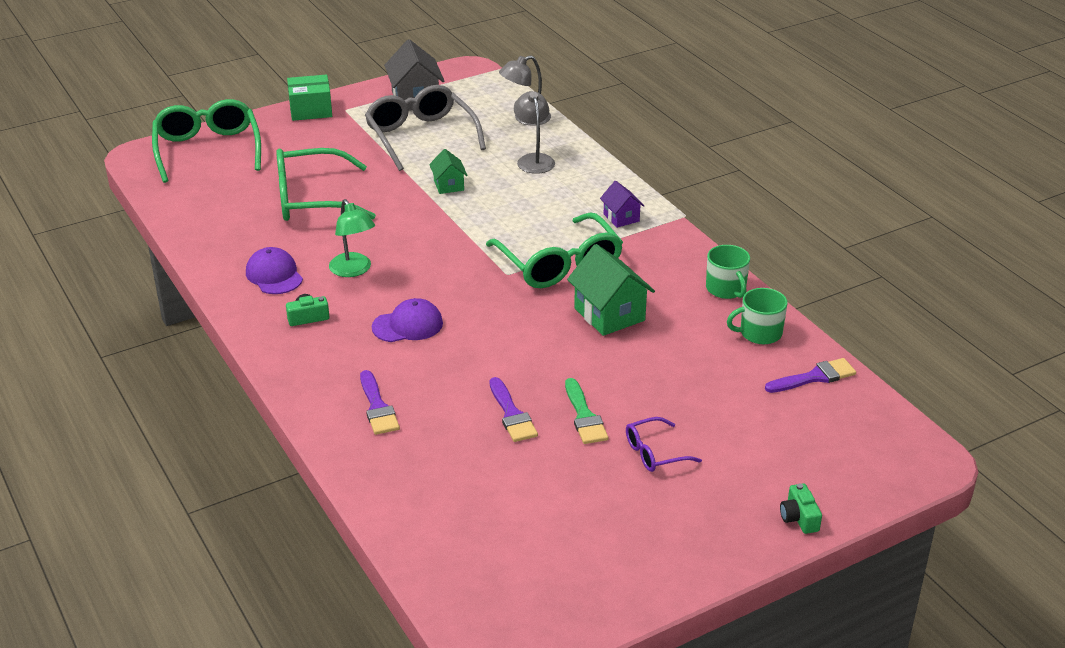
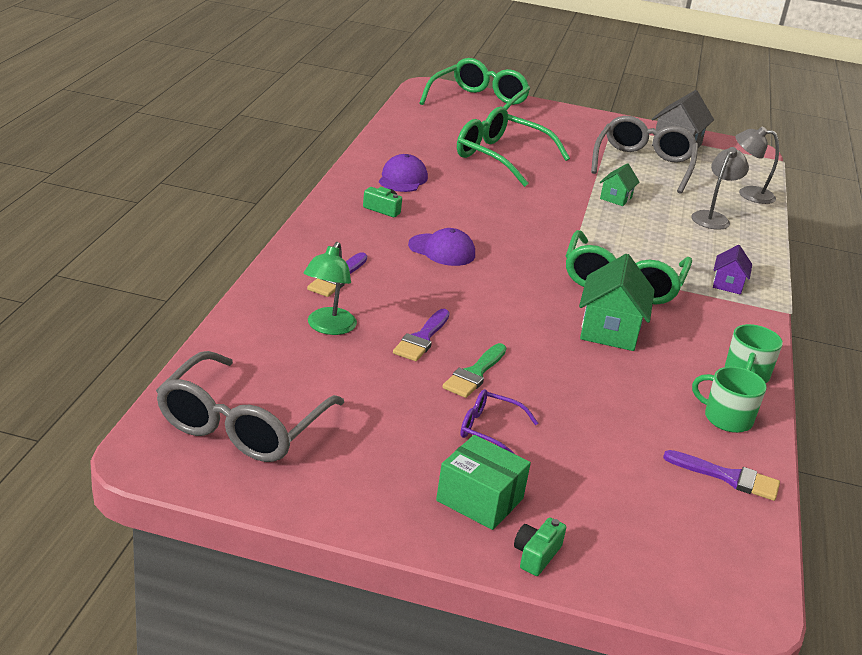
camera: 40 degrees right, 5 degrees down
(311, 110) = (586, 116): green box -> green box (479, 500)
(353, 270) = (460, 204): green lamp -> green lamp (328, 327)
(513, 578) = (242, 425): none -> grey glasses

